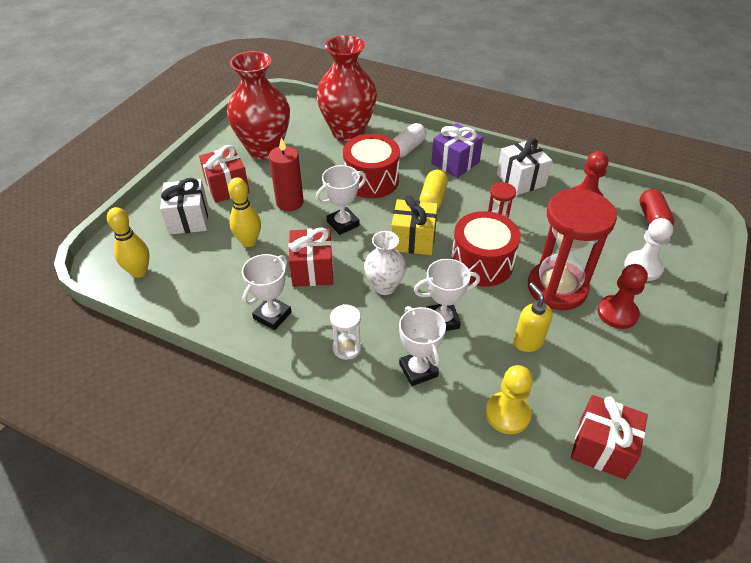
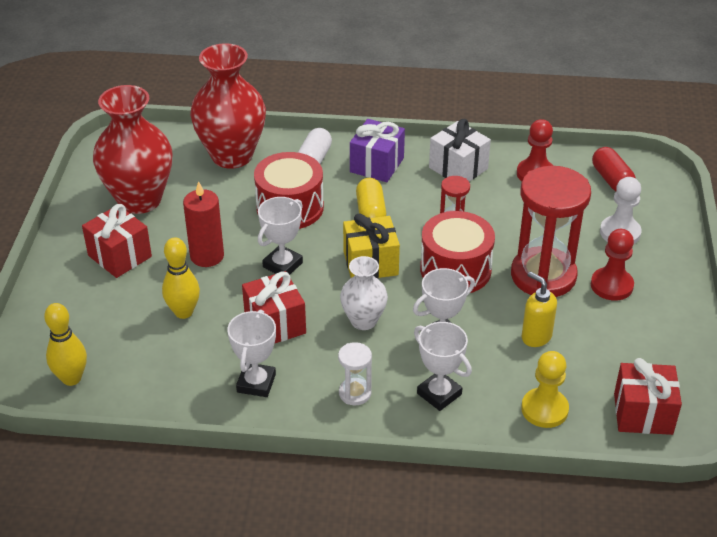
camera: 20 degrees left, 5 degrees down
(189, 219) = (95, 305): white gift -> none

